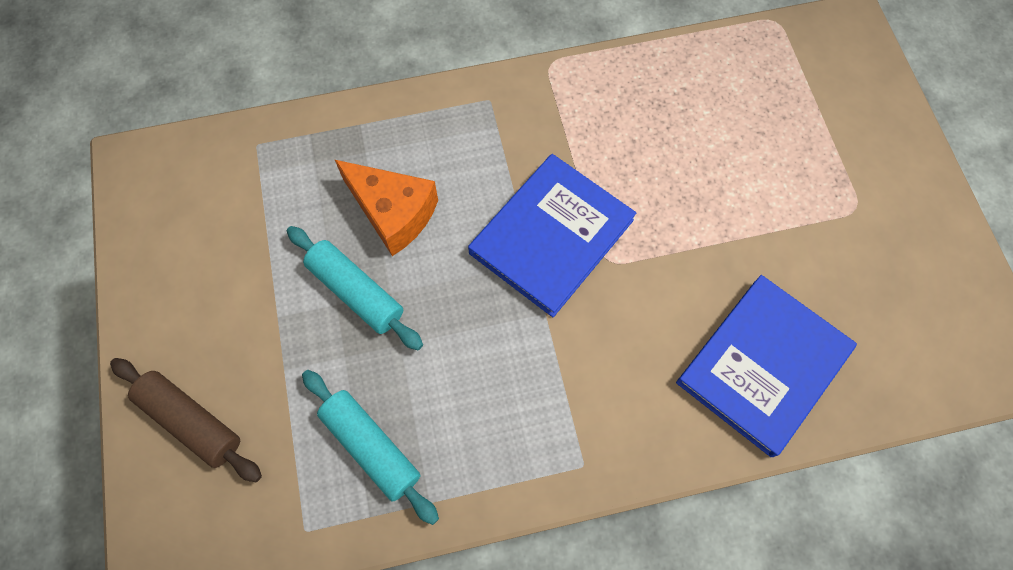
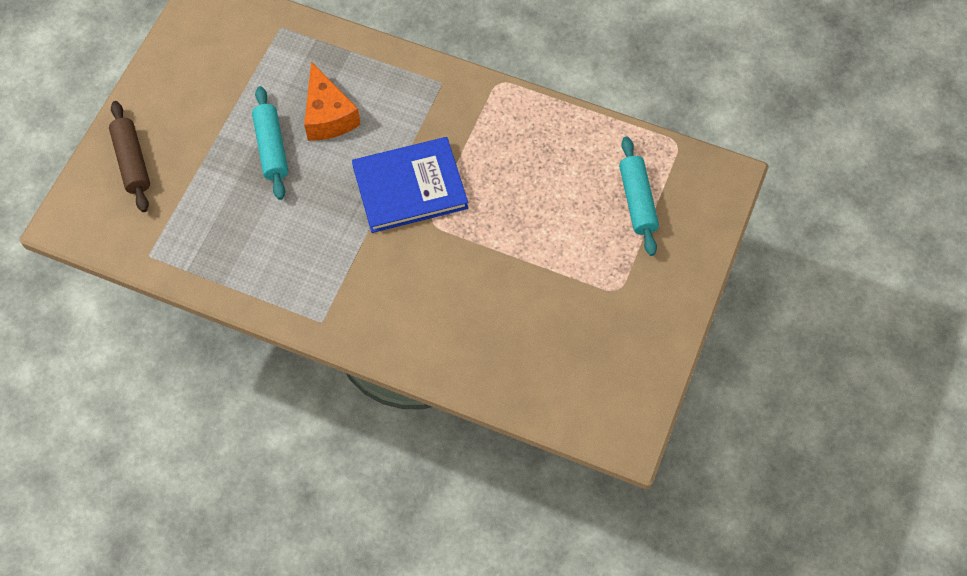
camera: 35 degrees right, 5 degrees down
(371, 447) = (215, 236): turquoise rolling pin -> turquoise rolling pin (637, 201)
(763, 366) = (472, 338): blue book -> none

